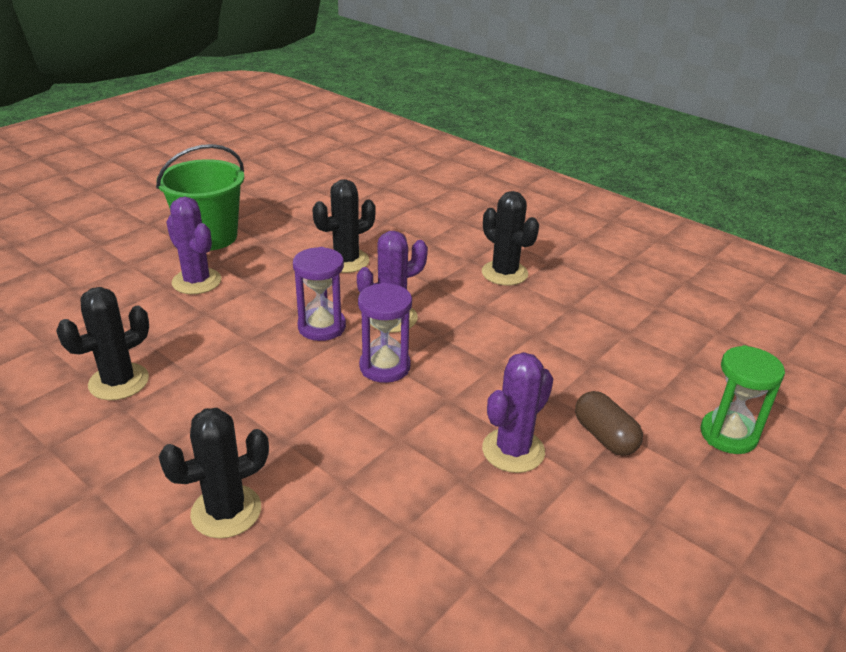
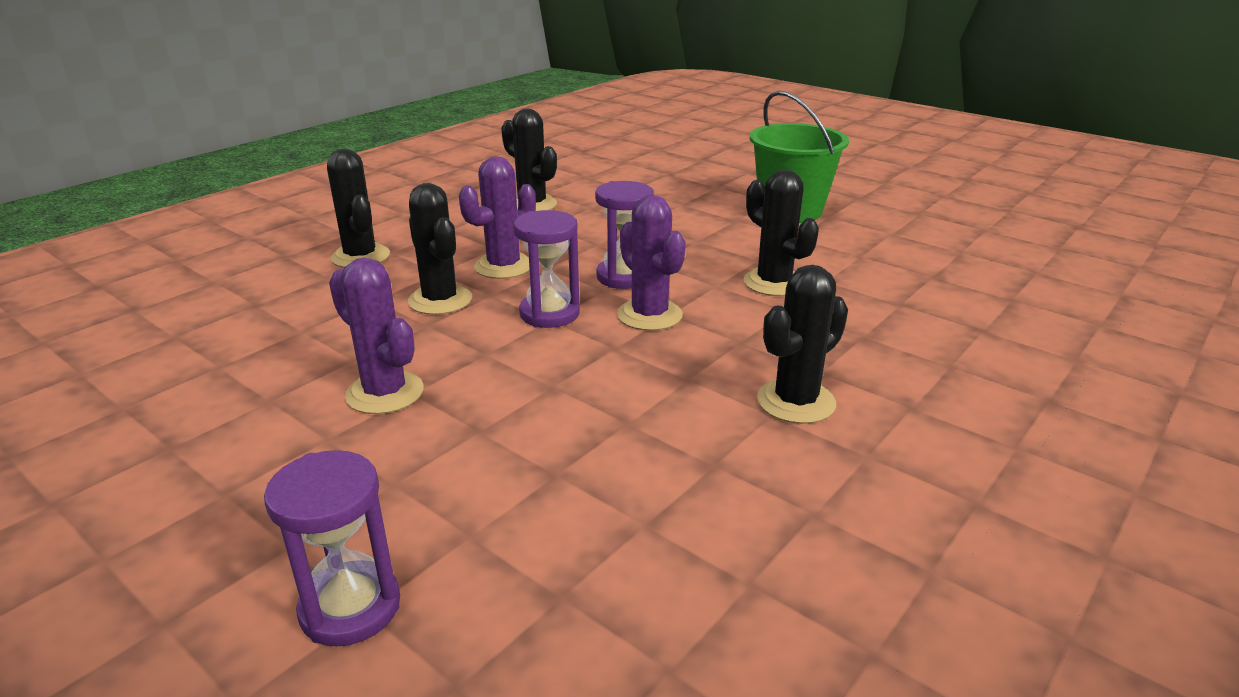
camera: 90 degrees right, 5 degrees down
(196, 281) = (697, 214): purple cactus -> purple cactus (504, 266)
(351, 434) = (440, 300): none -> black cactus
(605, 436) = (387, 467): brown capsule -> none
(728, 435) = (350, 607): green hourglass -> purple hourglass

